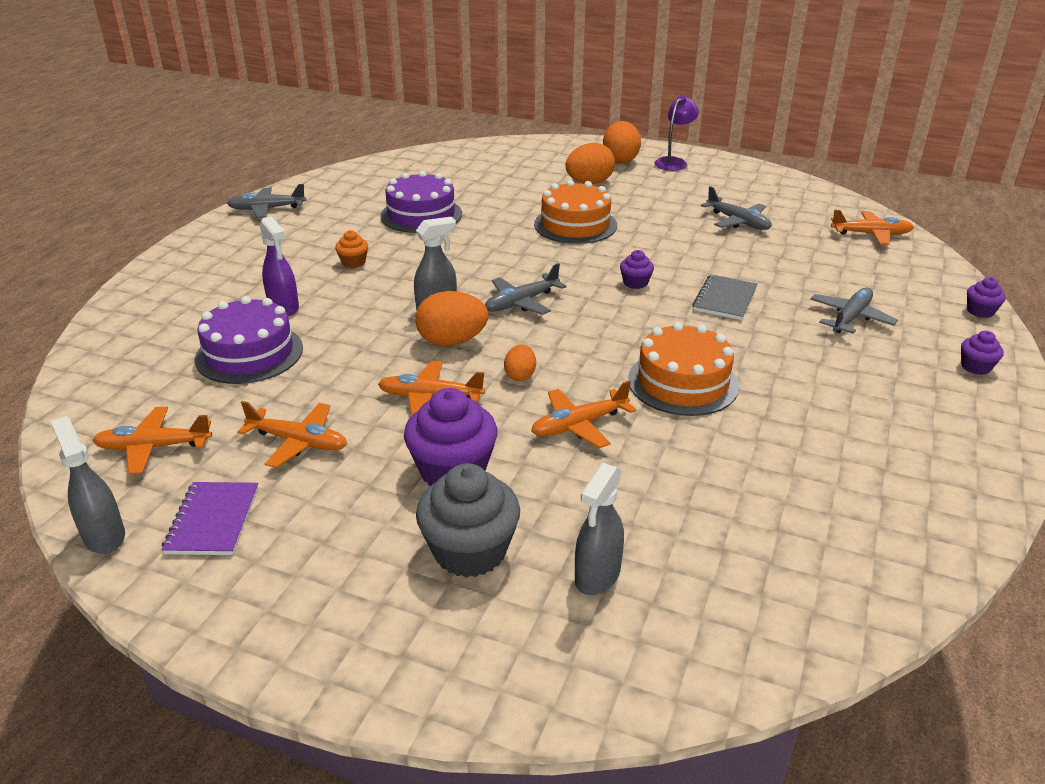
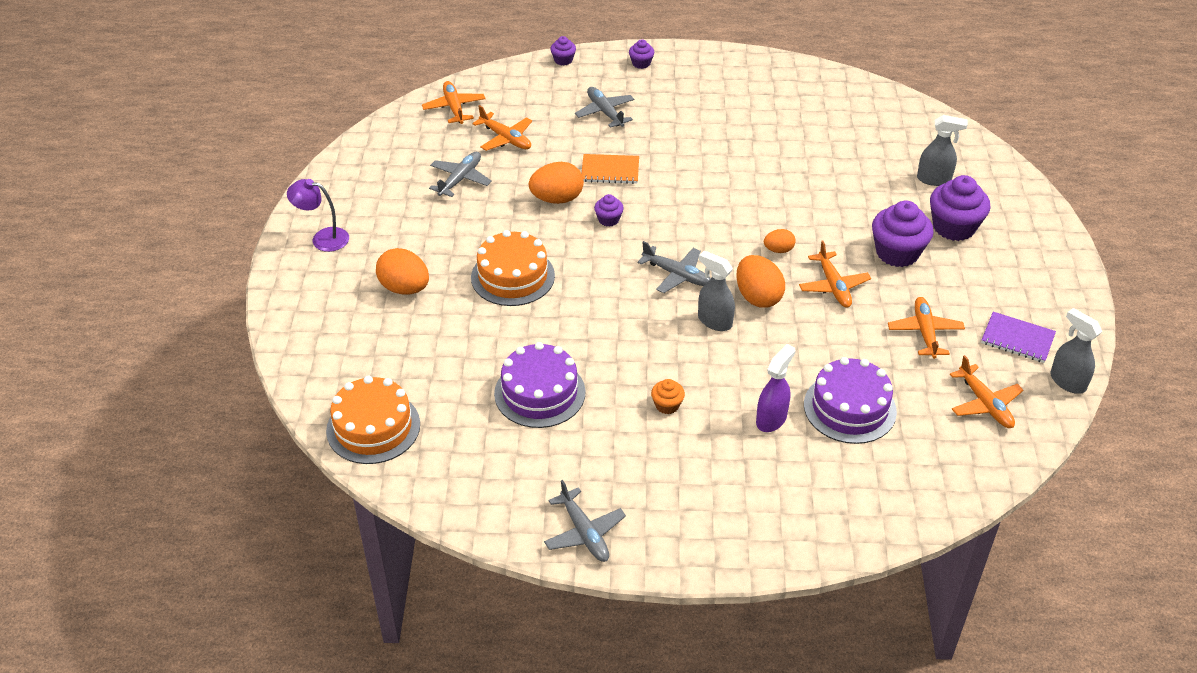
camera: 110 degrees left, 10 degrees up
(104, 536) = (1067, 381): grey spray bottle -> grey spray bottle turned 105 degrees clockwise
(213, 520) = (1017, 339): purple notebook -> purple notebook turned 45 degrees clockwise
(470, 551) = (954, 227): grey cupcake -> purple cupcake
(579, 425) = (815, 211): orange plane -> orange plane (505, 138)
(620, 160) = (329, 278): orange egg -> orange egg (557, 199)
(683, 382) = (737, 175): orange cake -> orange cake (373, 427)
(724, 299) = (610, 171): grey notebook -> orange notebook
(850, 318) = (605, 112): grey plane -> grey plane turned 45 degrees clockwise

